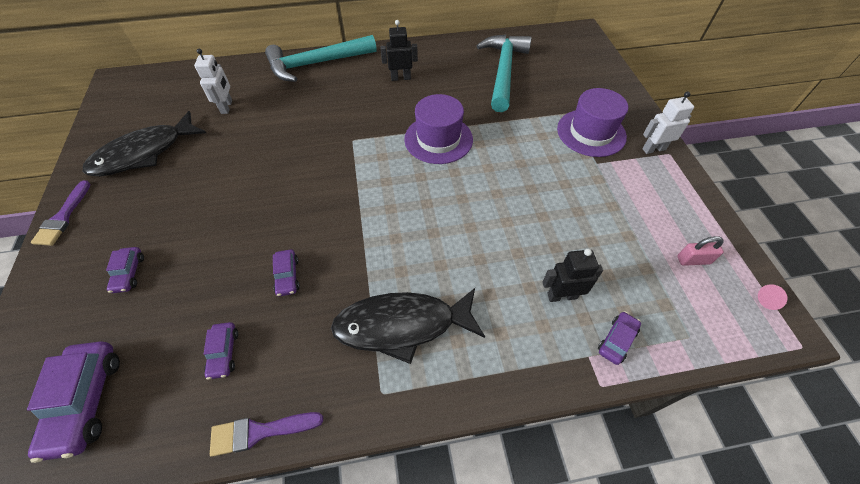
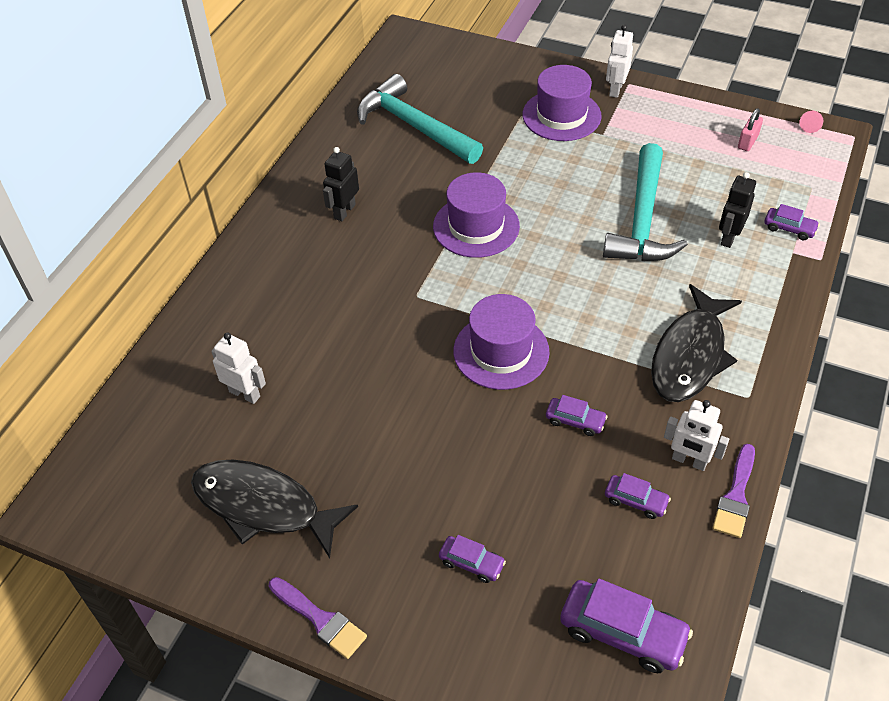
camera: 55 degrees left, 5 degrees down
(144, 153) = (264, 506): black fish -> black fish turned 120 degrees clockwise
(283, 375) = (689, 461): none -> white robot
(316, 64) = (239, 276): turquoise hammer -> turquoise hammer (642, 220)
(330, 204) = (501, 351): none -> purple hat
(616, 340) = (789, 228): purple car -> purple car turned 135 degrees clockwise

